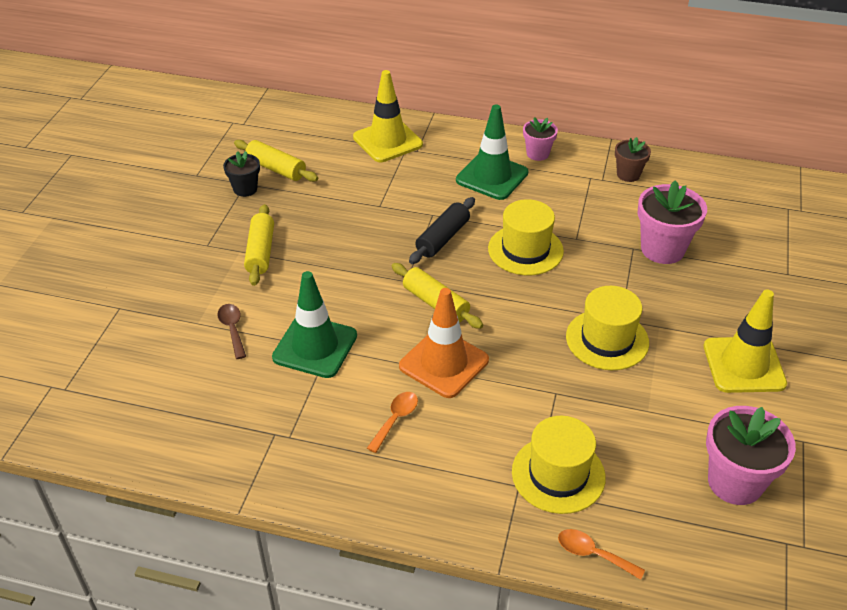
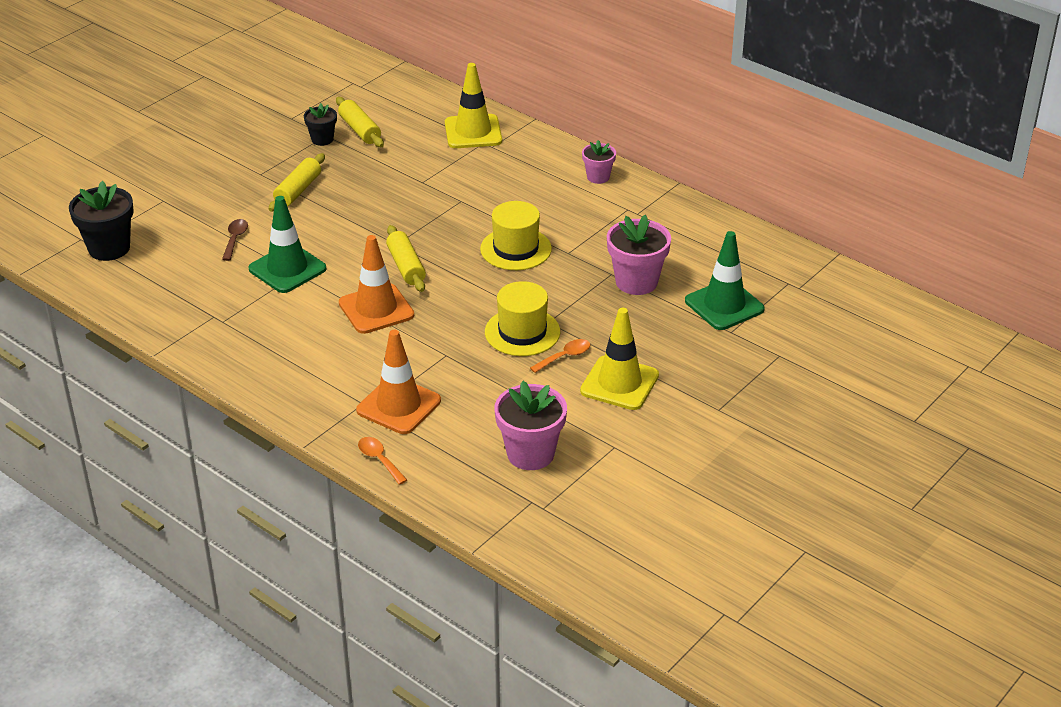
camera: 25 degrees right, 5 degrees down
(93, 387) = (109, 248): none -> black flower pot
(395, 419) = (308, 334): orange spoon -> orange spoon (565, 356)
(443, 238) = (454, 221): black rolling pin -> none
(492, 176) = (539, 185): green traffic cone -> green traffic cone (724, 305)
(558, 474) = (398, 406): yellow hat -> orange traffic cone
(628, 174) = (665, 216): brown flower pot -> none

